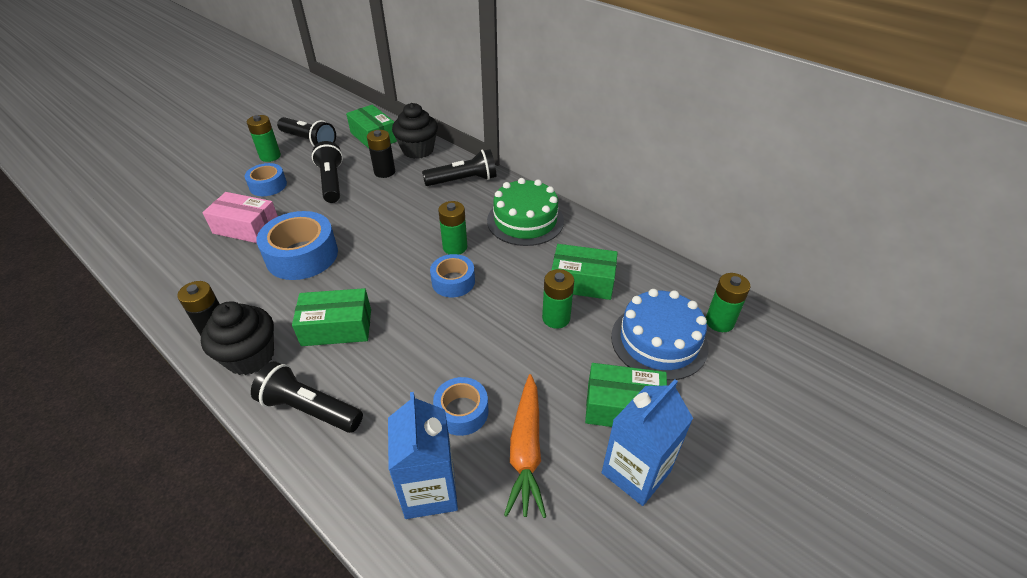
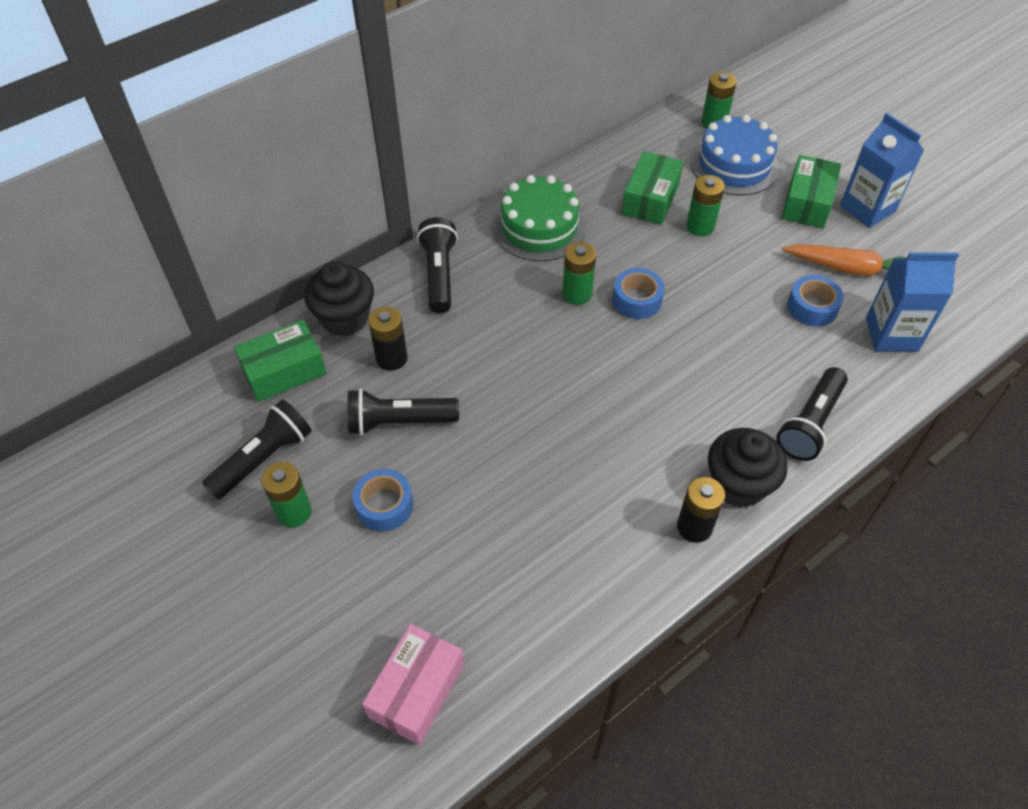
camera: 80 degrees left, 10 degrees up
(246, 228) = (490, 521): pink box -> pink box (416, 690)
(302, 255) = (566, 447): blue tape -> none
(337, 327) = (699, 405): green box -> none

